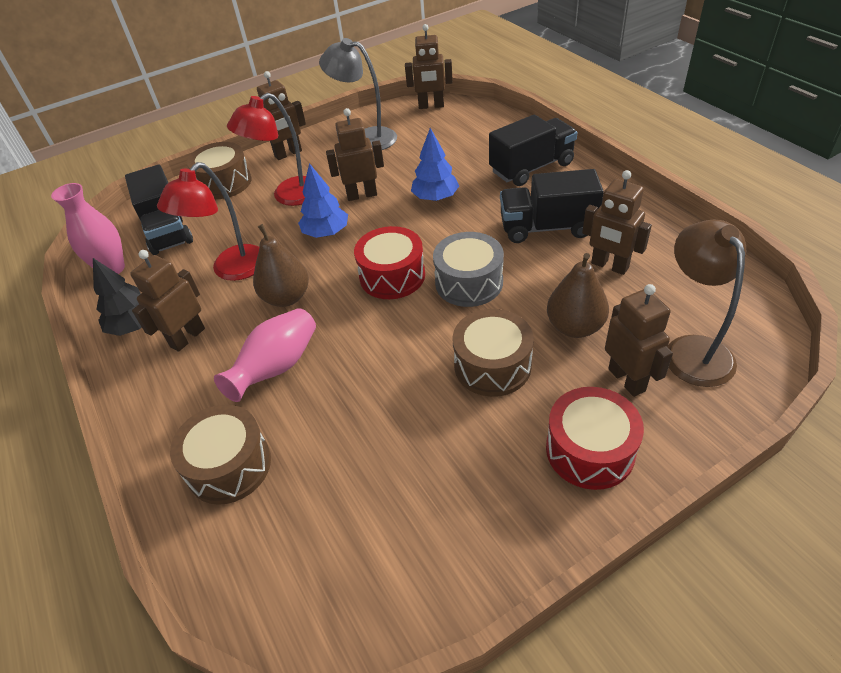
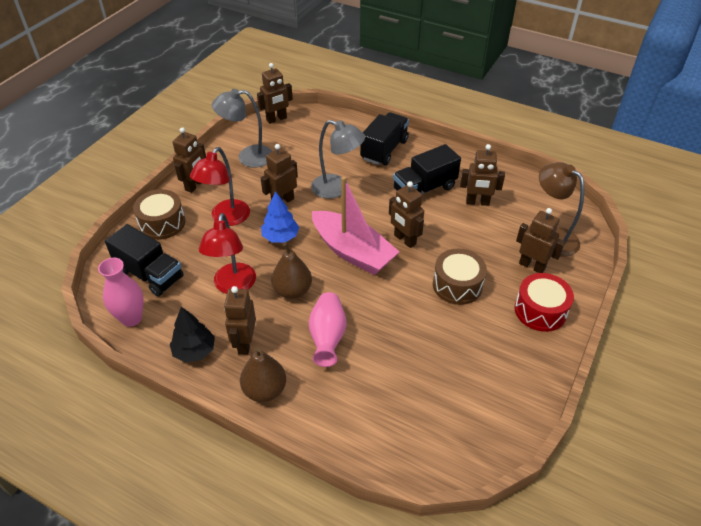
camera: 35 degrees left, 0 degrees up
(229, 466) = (351, 406): brown drum -> none
(392, 276) = (352, 252): red drum -> pink boat
(435, 198) = (337, 189): blue tree -> grey lamp
(469, 282) = (404, 240): grey drum -> brown robot
(574, 327) = (485, 246): brown pear -> brown pear (265, 390)

